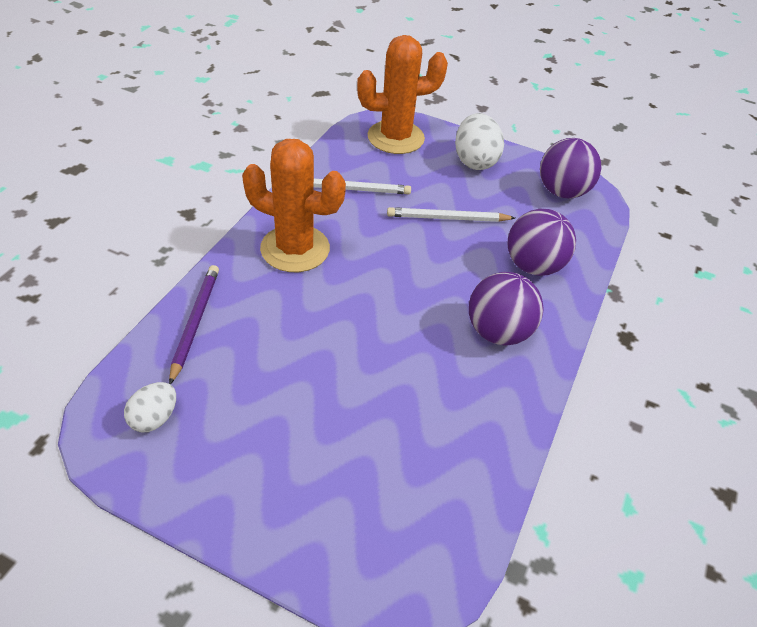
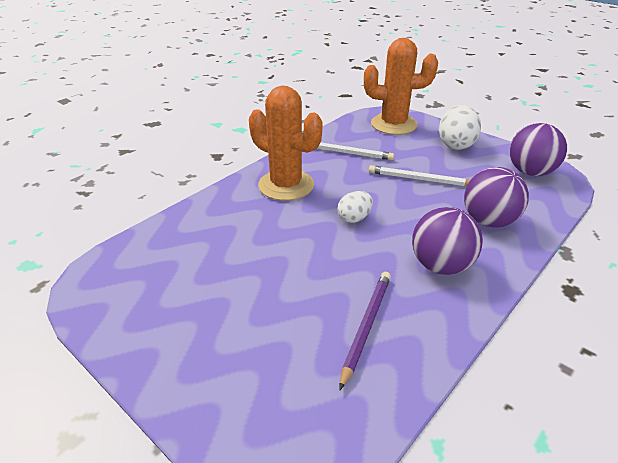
camera: 20 degrees right, 10 degrees down
(154, 418) = (128, 282): white egg -> white egg (354, 218)
(195, 323) = (189, 223): purple pencil -> purple pencil (366, 326)

